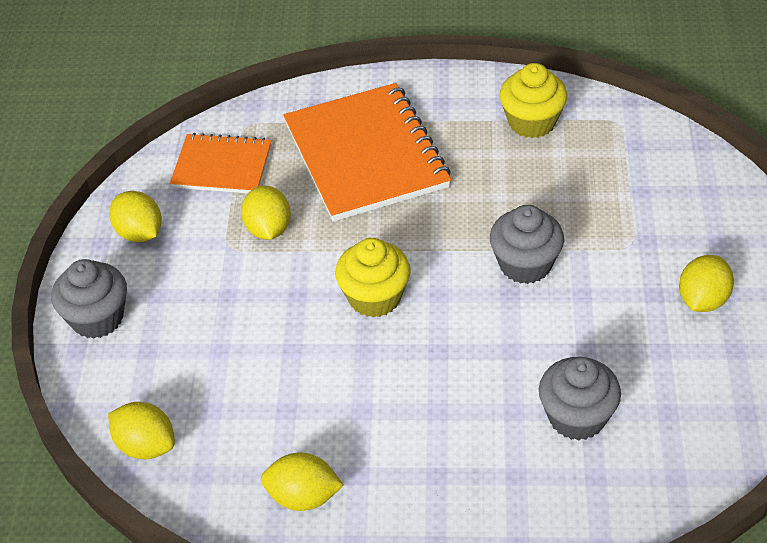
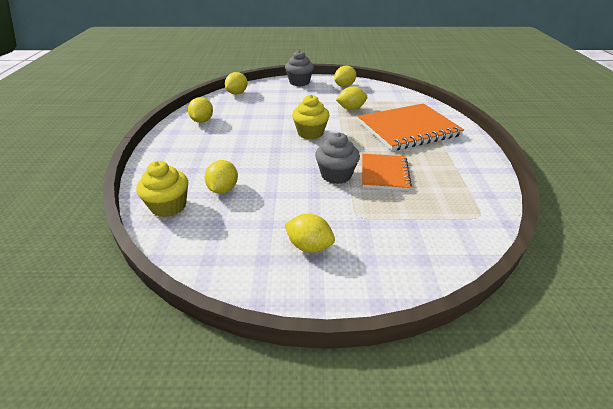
camera: 85 degrees right, 10 degrees down
(222, 166) = (387, 98): orange notebook -> orange notebook (384, 173)
(532, 122) = (461, 179): yellow cupcake -> yellow cupcake (168, 206)
(577, 417) = (223, 189): grey cupcake -> yellow lemon

